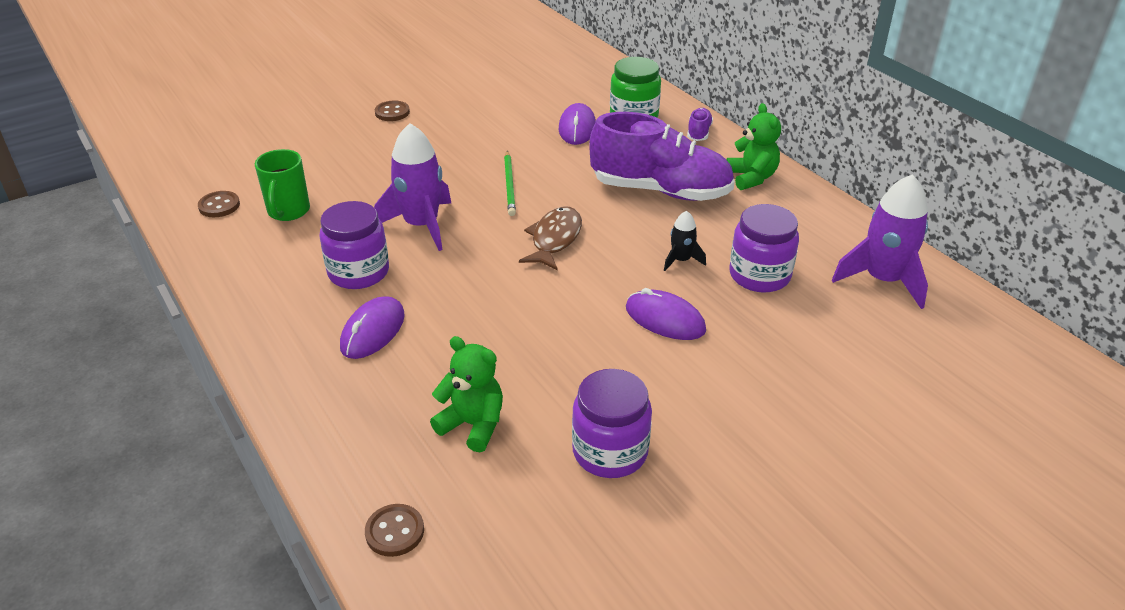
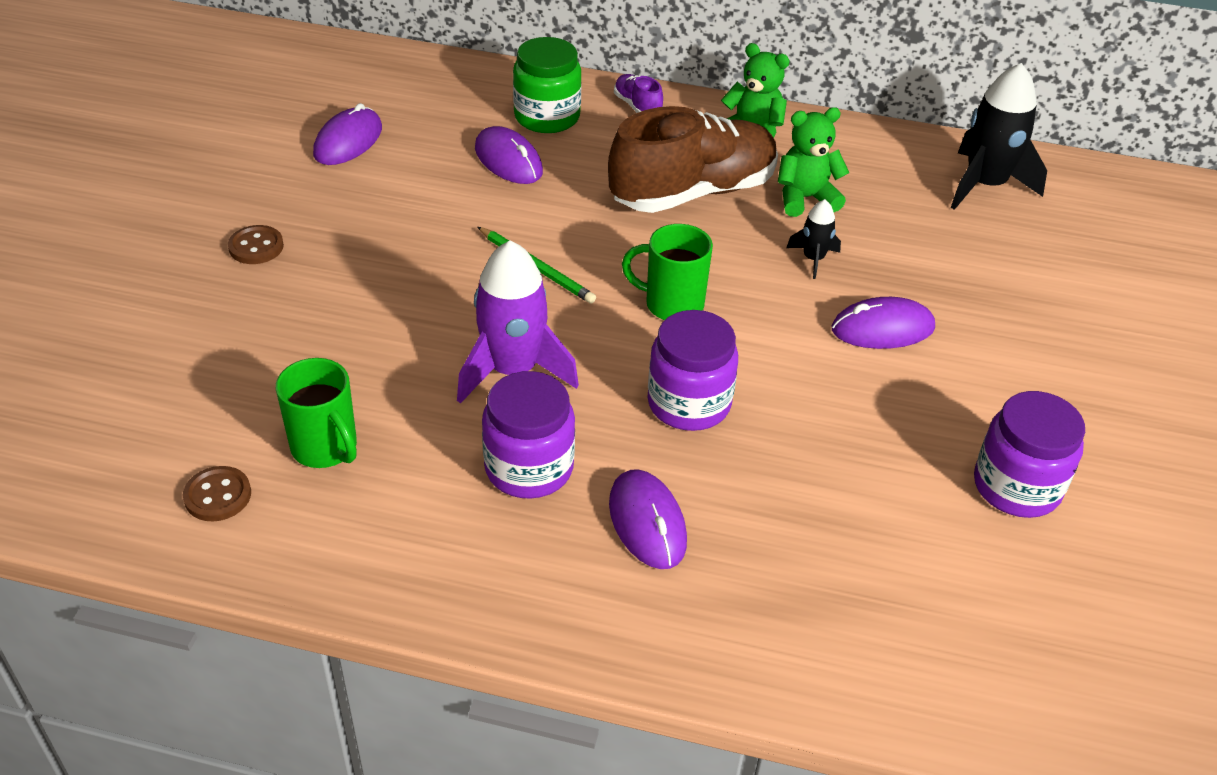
camera: 45 degrees left, 5 degrees up
(395, 532) = (970, 700): brown button -> none
(473, 425) = (881, 547): green teddy bear -> green teddy bear (805, 198)
(507, 84) = (348, 141): none -> purple mouse
(554, 239) = (672, 304): brown fish -> green mug
(661, 190) = (693, 192): purple shoe -> brown shoe
(759, 275) = (894, 236): purple jar -> purple jar (689, 403)
(882, 280) = (984, 185): purple rocket -> black rocket

